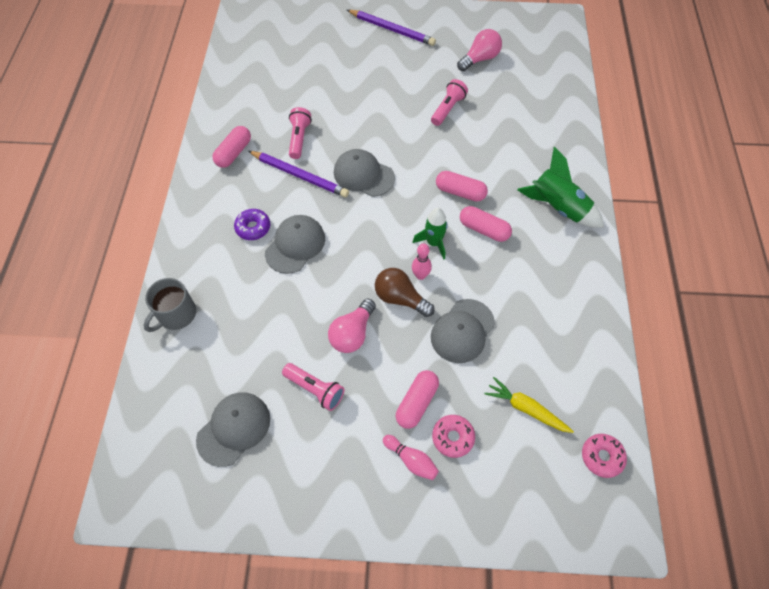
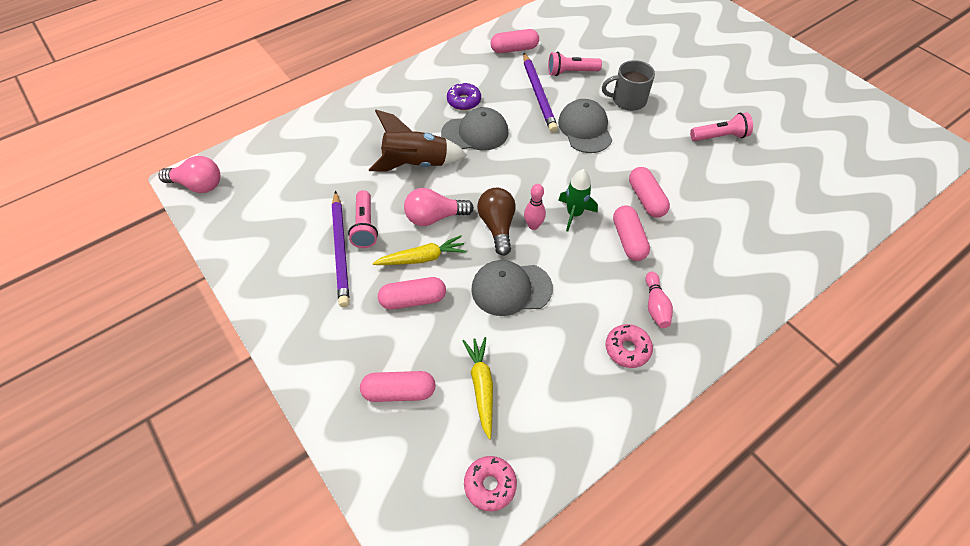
camera: 50 degrees right, 5 degrees down
(176, 314) = (352, 111): grey mug -> grey mug (628, 100)
(234, 429) = (292, 201): grey cap -> none
(285, 308) = (416, 164): none -> brown rocket
(299, 138) = (571, 72): pink flashlight -> pink flashlight turned 150 degrees counterclockwise
(384, 369) = (422, 258): none -> yellow carrot
(391, 29) = (748, 52): purple pencil -> purple pencil (341, 250)
(411, 460) = (358, 329): pink bowling pin -> pink bowling pin (655, 305)
(453, 437) = (404, 346): pink donut -> pink donut (627, 349)
(480, 59) = (803, 123): pink light bulb -> pink light bulb (198, 185)
(488, 467) = (399, 391): none -> pink capsule
(558, 207) = (720, 281): green rocket -> none

